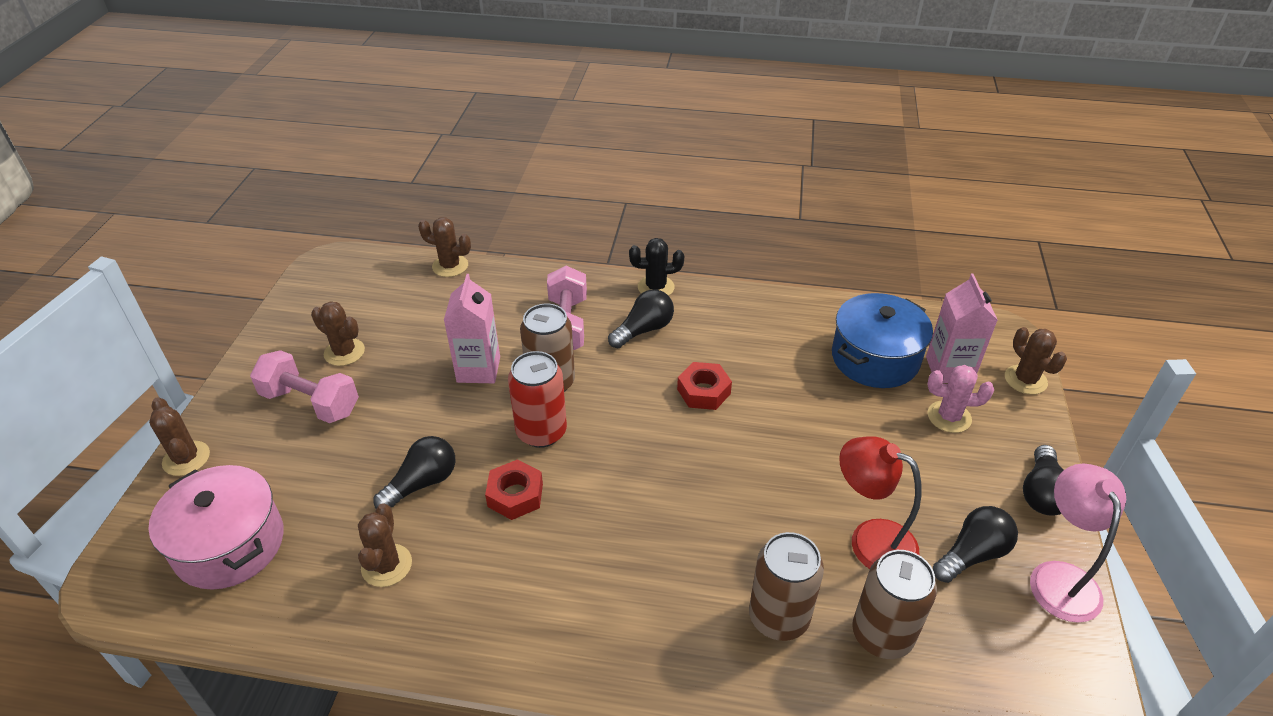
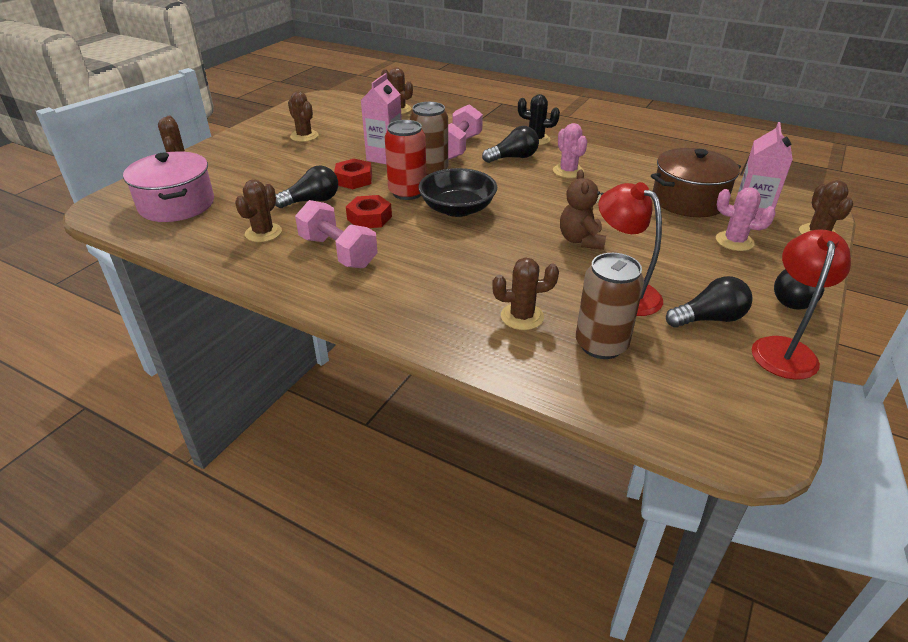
camera: 20 degrees right, 5 degrees down
(310, 402) = (268, 154): pink dumbbell -> pink dumbbell (338, 252)
(619, 446) = (457, 209): none -> black bowl
(703, 391) = (538, 194): red nut -> red nut (354, 179)
(720, 340) = (568, 171): none -> pink cactus
(778, 617) = (522, 317): brown can -> brown cactus
(787, 463) = (581, 240): none -> brown teddy bear
(875, 358) = (688, 200): blue pot -> brown pot
(1060, 577) = (784, 349): pink lamp -> red lamp

